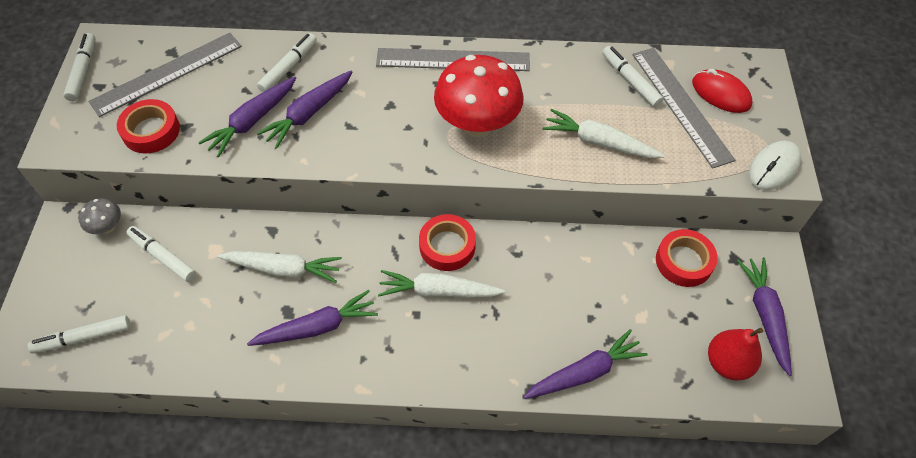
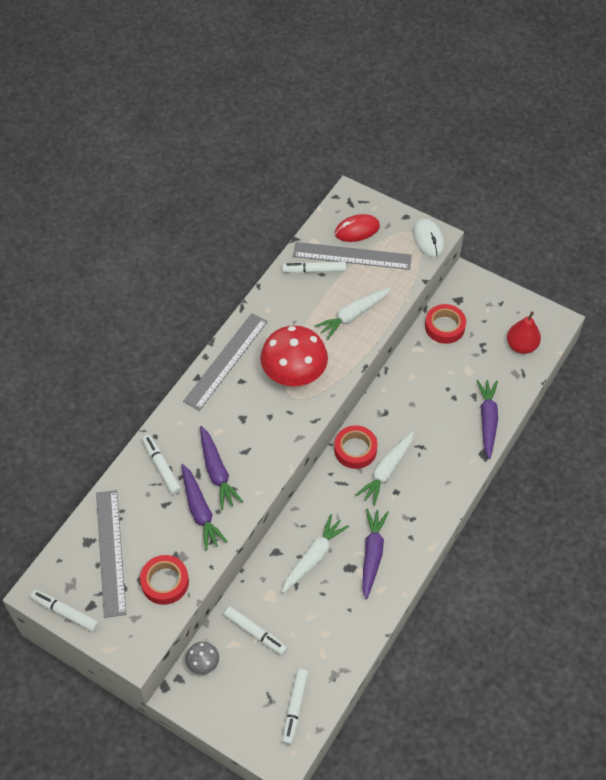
camera: 60 degrees left, 0 degrees up
(163, 257) = (255, 633): white marker -> white marker turned 120 degrees counterclockwise
(765, 316) = (503, 309): purple carrot -> none

